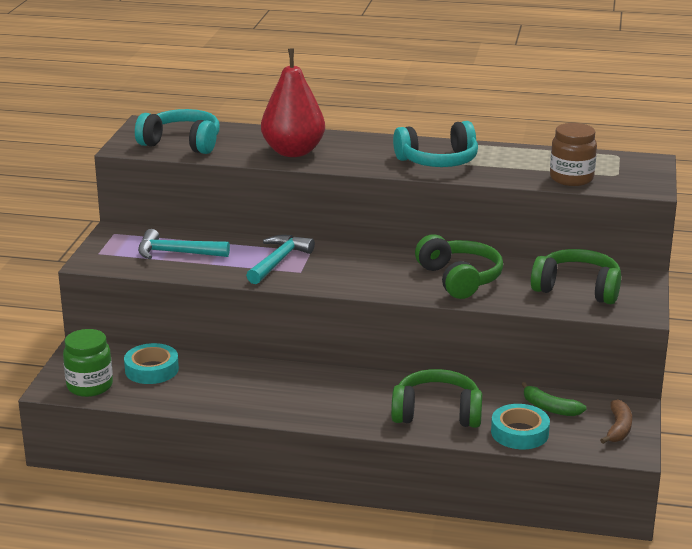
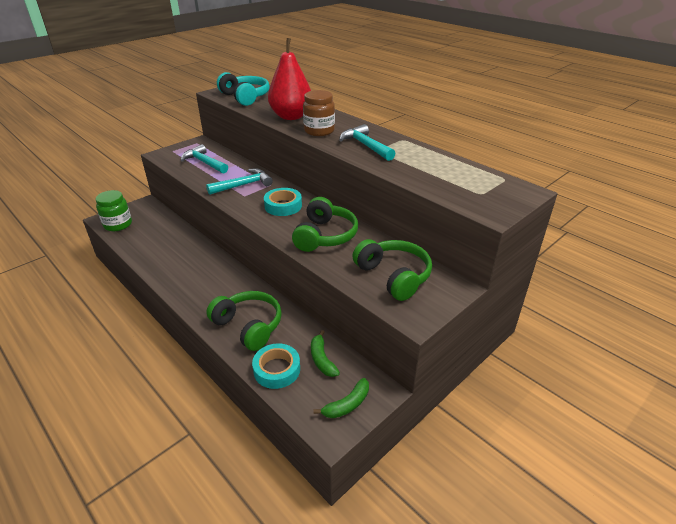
camera: 35 degrees right, 10 degrees up
(151, 369) = (156, 227): turquoise tape -> turquoise tape (283, 206)
(438, 161) = (365, 145): turquoise headphones -> turquoise hammer
(571, 178) = (439, 185): brown jar -> brown jar (319, 131)
(618, 428) = (347, 404): brown banana -> green banana

